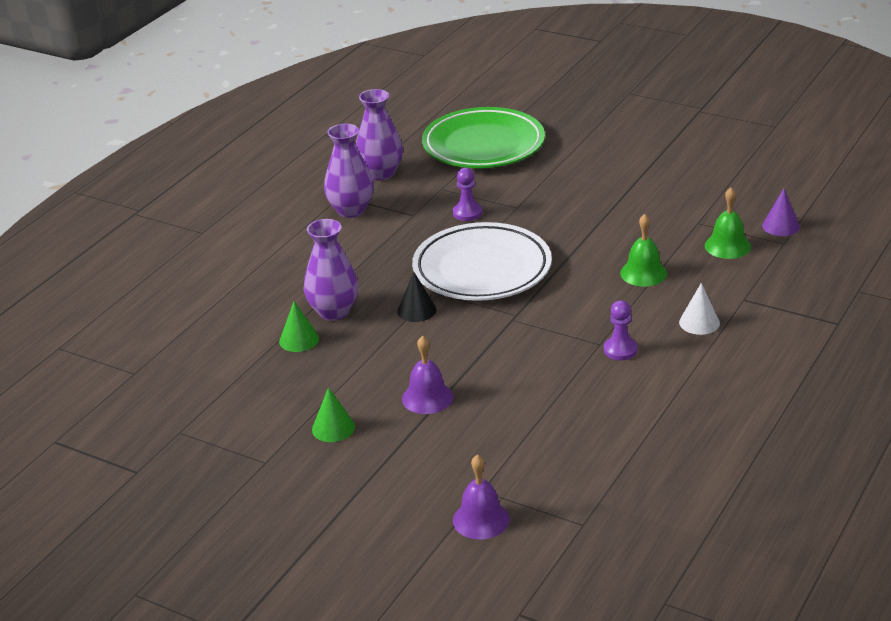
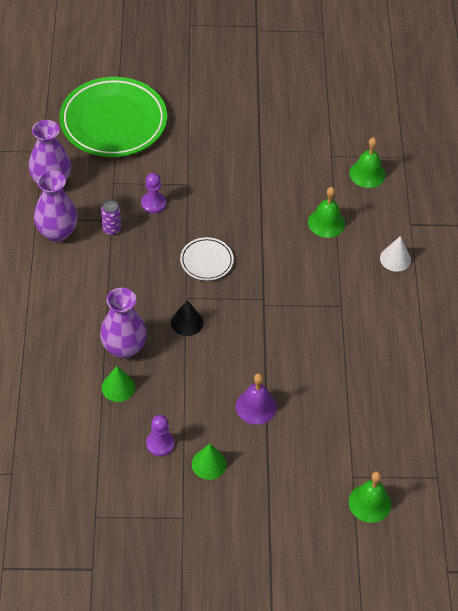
camera: 35 degrees left, 20 degrees up
(407, 221) = (111, 229): none -> purple can
(481, 519) = (369, 503): purple bell -> green bell
(482, 269) = (206, 261): white plate -> white plate, size x0.46
(620, 350) = (359, 306): purple pawn -> purple pawn (160, 443)
(781, 226) = (391, 140): purple cone -> none

